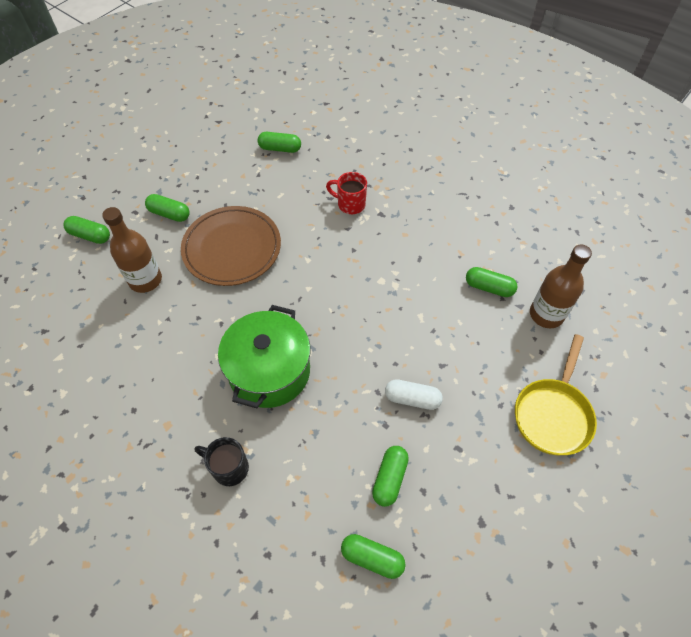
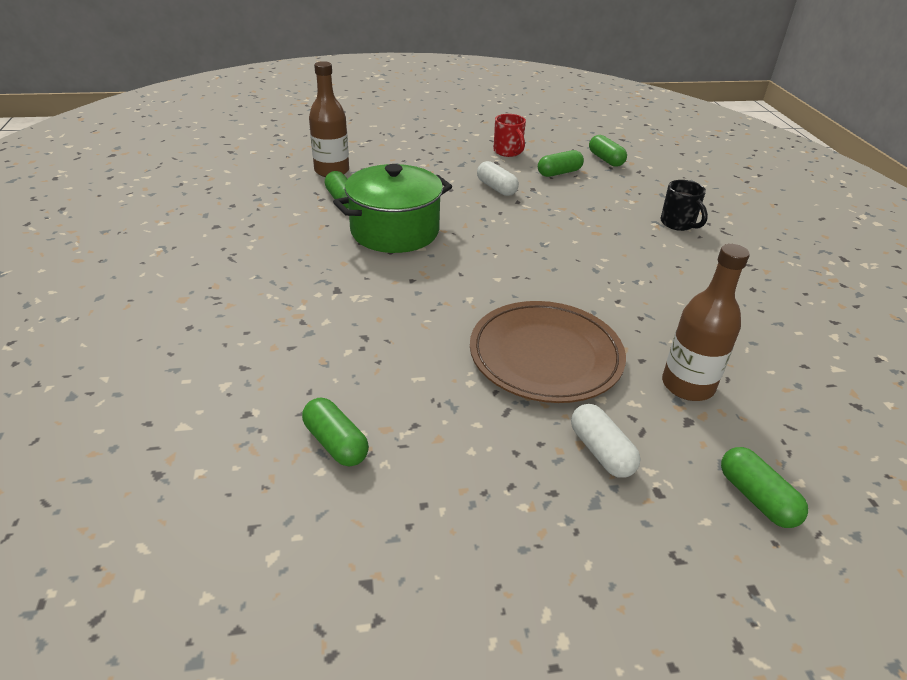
camera: 140 degrees left, 20 degrees down
(169, 214) = (601, 451): green capsule -> white capsule
(269, 371) = (597, 250): green pot -> green pot (394, 231)
(350, 204) = (353, 316): red mug -> red mug (508, 152)
(553, 414) = (414, 145): yellow pan -> none

